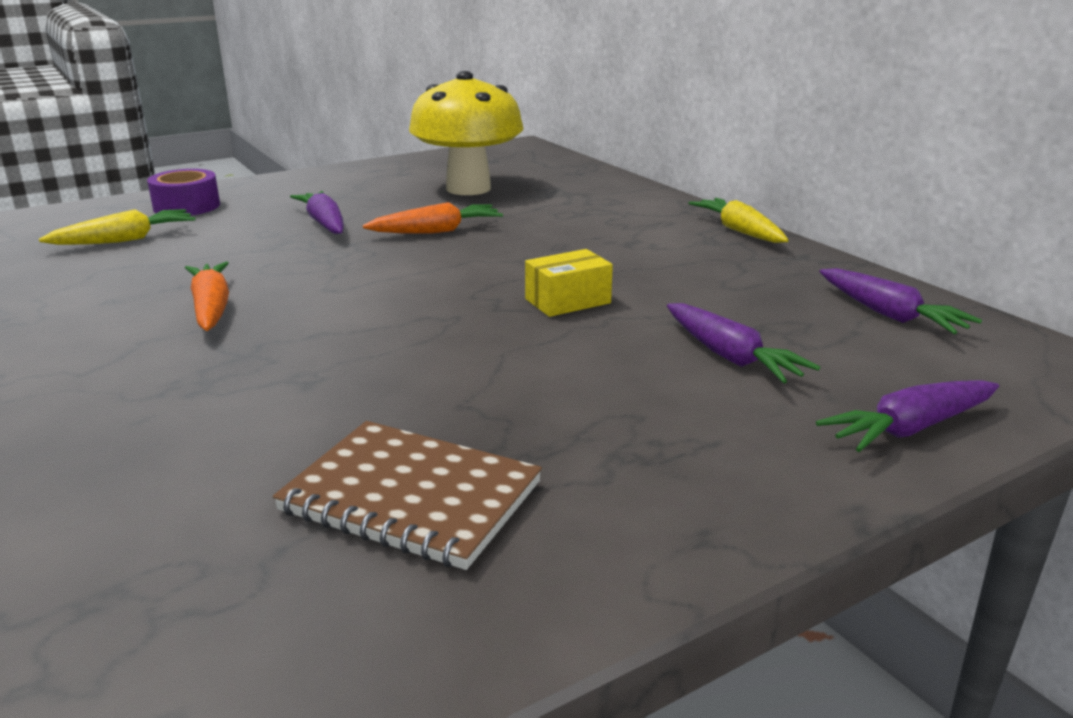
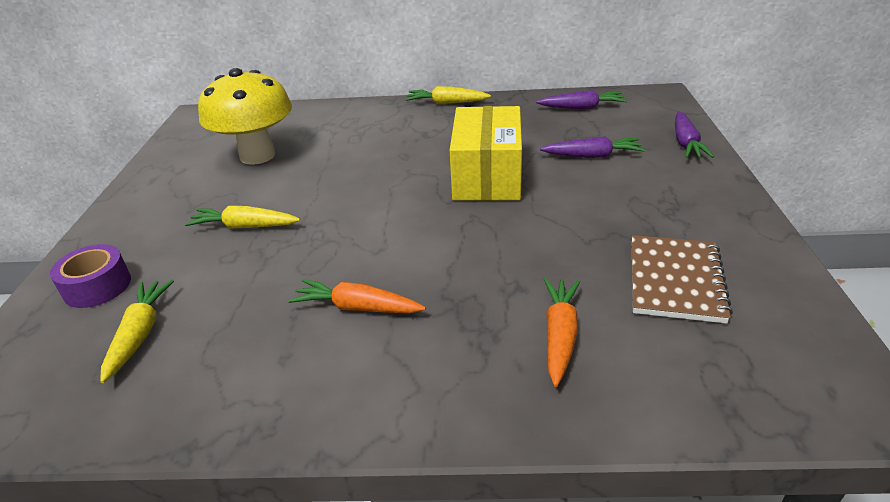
camera: 55 degrees left, 10 degrees up
(324, 223) = (245, 226): purple carrot -> yellow carrot
(411, 497) = (675, 280): brown notebook -> brown notebook turned 45 degrees counterclockwise
(436, 231) = (324, 187): orange carrot -> orange carrot (560, 335)
(568, 301) = (487, 176): yellow box -> yellow box, size x2.09

